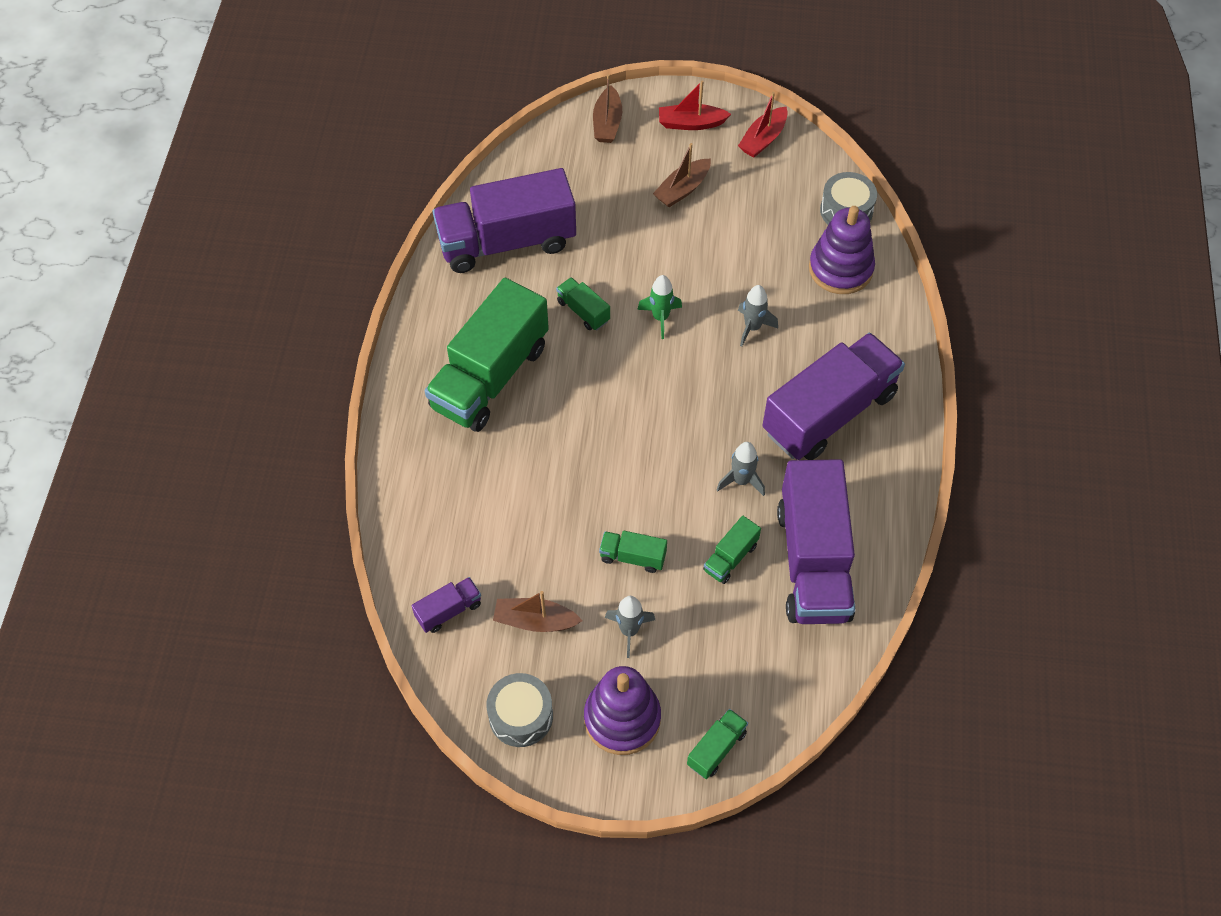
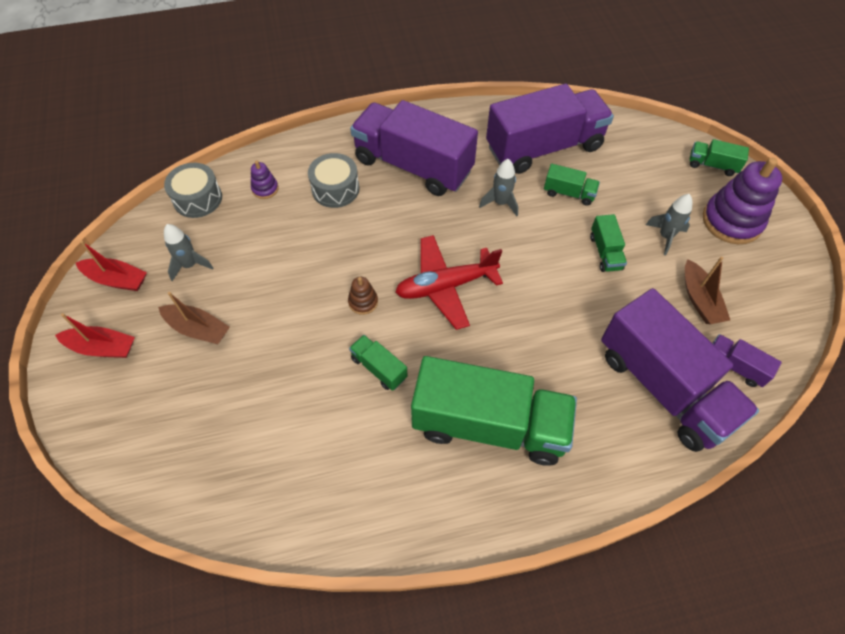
camera: 110 degrees left, 0 degrees up
(507, 242) = (313, 475): purple truck -> purple truck (663, 386)
(521, 716) = (777, 283): grey drum -> grey drum (335, 189)
(583, 311) = (379, 368): green truck -> green truck turned 105 degrees clockwise
(607, 123) = (112, 430): brown boat -> none
(650, 391) = (446, 286): none -> red plane
(660, 318) = (363, 302): green rocket -> brown stacking toy
(691, 123) = (102, 347): red boat -> red boat turned 60 degrees counterclockwise
(752, 327) = (349, 232): grey rocket -> grey rocket (190, 265)
(840, 269) = (265, 189): purple stacking toy -> purple stacking toy, size x0.47

